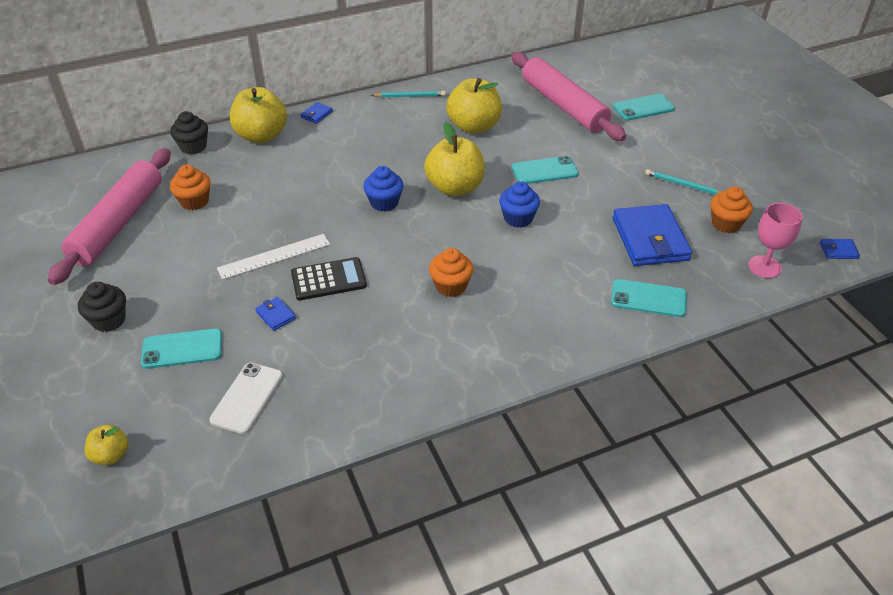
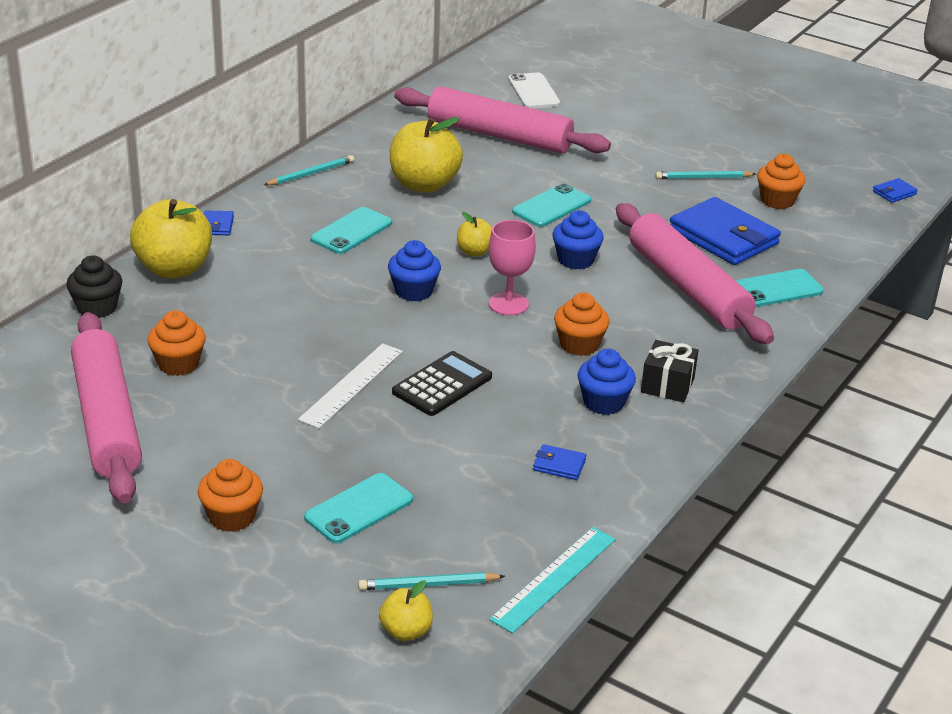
camera: 35 degrees left, 10 degrees down
(109, 320) = (232, 517): black cupcake -> orange cupcake
(161, 427) = (428, 584): none -> turquoise pencil
(239, 464) = (553, 578): none -> turquoise ruler
(247, 398) = (489, 522): white phone -> white phone (533, 91)
(275, 315) = (425, 438): blue wallet -> blue wallet (559, 465)
(419, 339) = (603, 402): none -> blue cupcake
(455, 187) = (475, 252): yellow apple -> yellow apple, size x0.50
(480, 345) = (667, 385): none -> black gift
(578, 270) = (687, 287): none -> pink rolling pin
(643, 108) = (585, 115): turquoise phone -> turquoise phone (351, 231)
(764, 267) = (848, 227): pink goblet -> pink goblet (508, 304)

